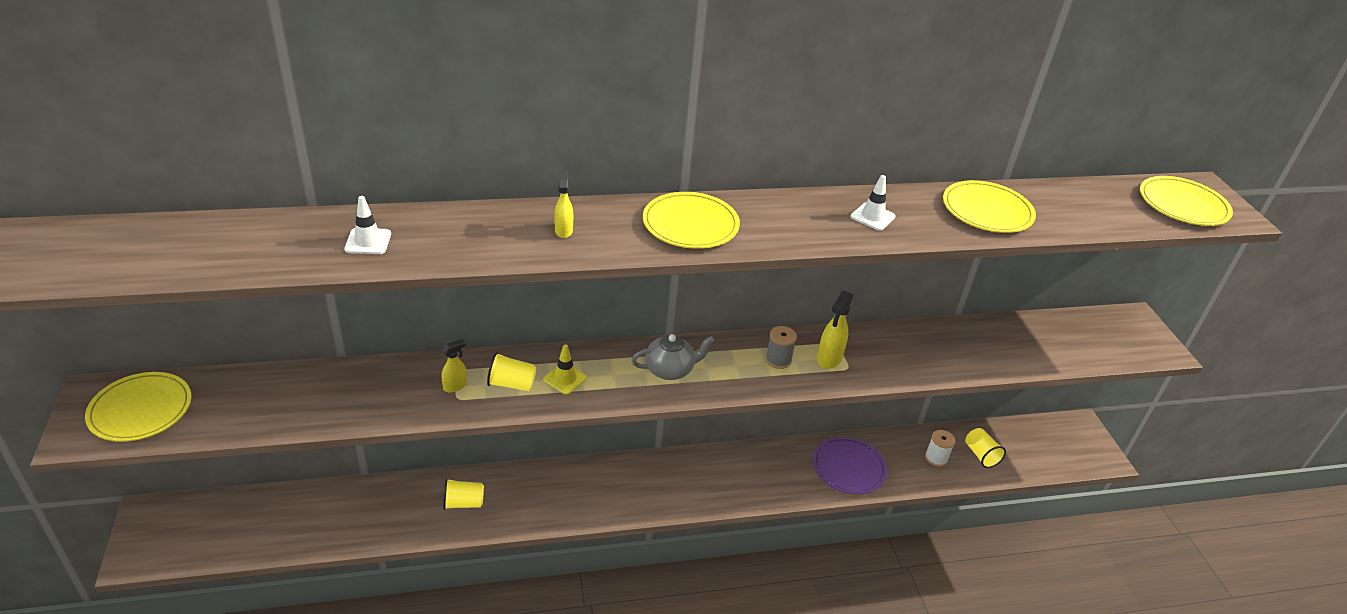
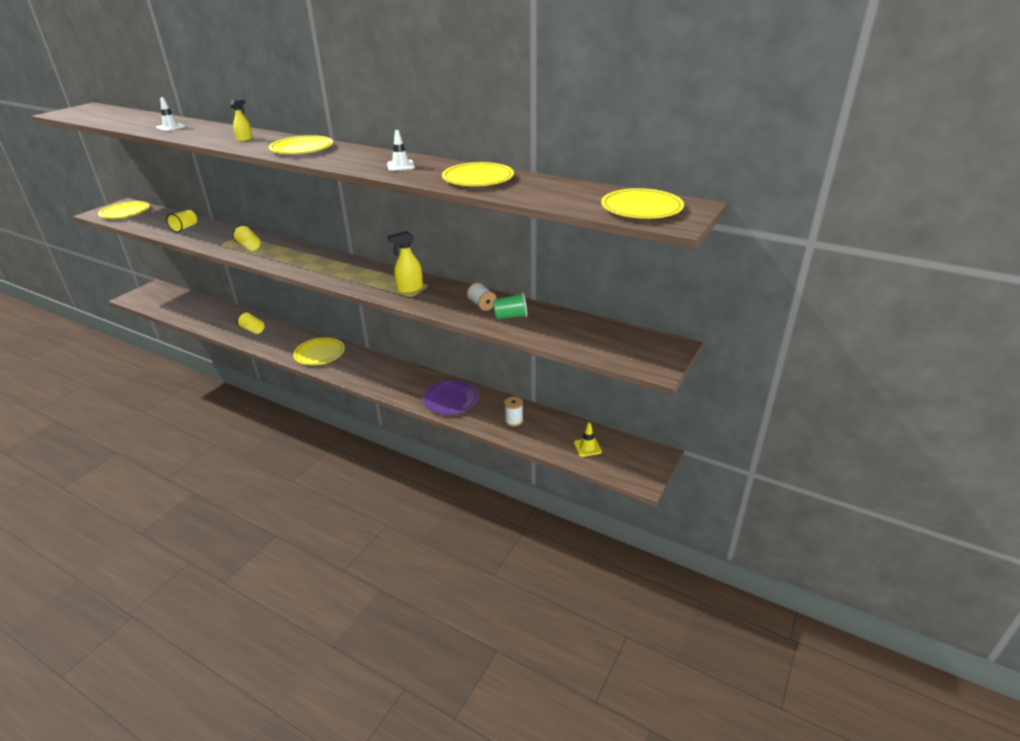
camera: 45 degrees right, 5 degrees down
(455, 386) = (228, 240): yellow spray bottle -> none
(565, 379) = (272, 252): yellow traffic cone -> yellow traffic cone (587, 447)
(615, 489) = (319, 354): none -> yellow plate
(670, 370) = (322, 265): grey teapot -> none
(778, 360) = (382, 280): grey spool -> none
(930, 346) = (482, 305): none -> white spool
(977, 348) = (510, 316): none -> green cup
(980, 455) = (547, 433): yellow cup -> yellow cup (185, 228)

